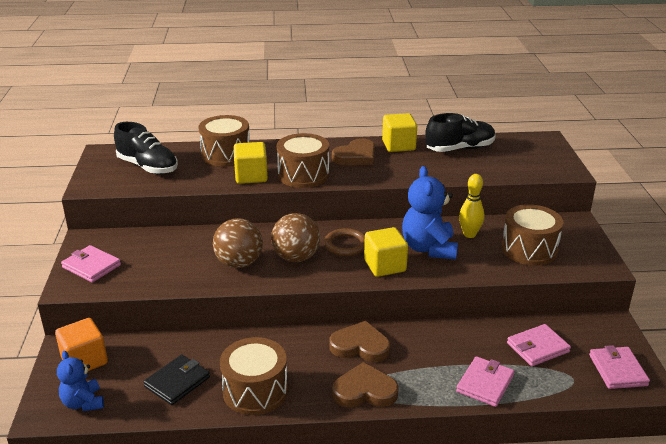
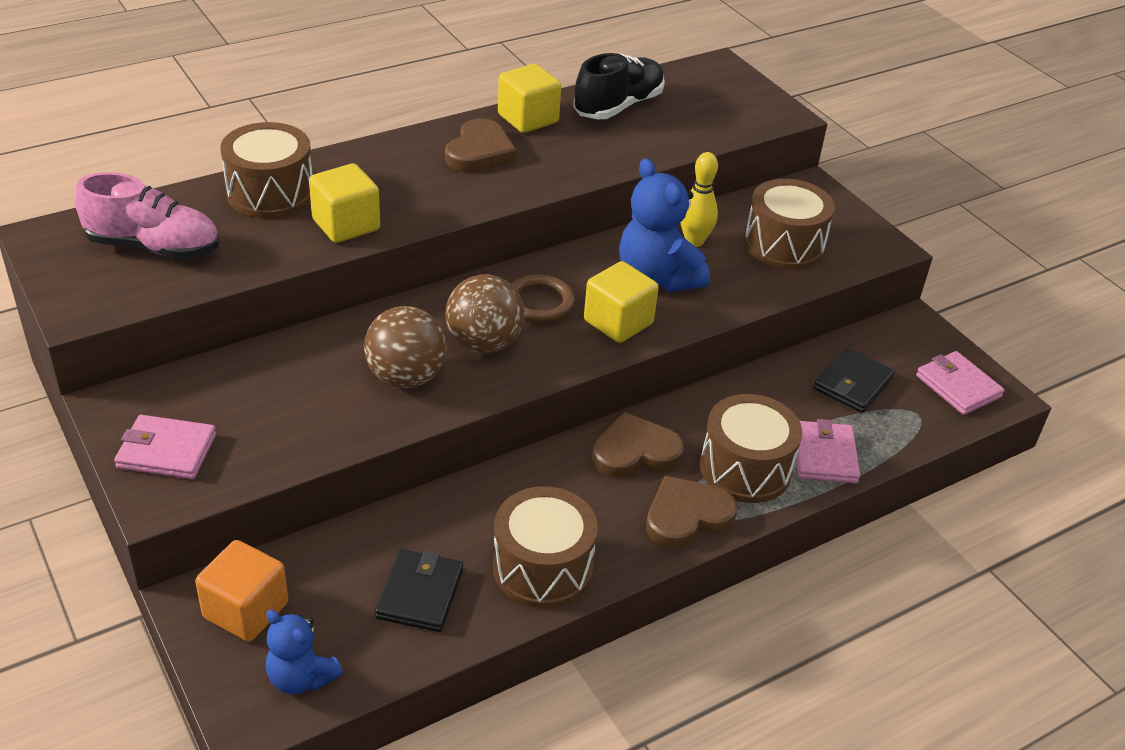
camera: 30 degrees left, 10 degrees up
(148, 167) = (154, 247): black shoe -> pink shoe
(303, 175) = (426, 203): brown drum -> brown drum (745, 468)
(537, 347) = (852, 384): pink wallet -> black wallet

